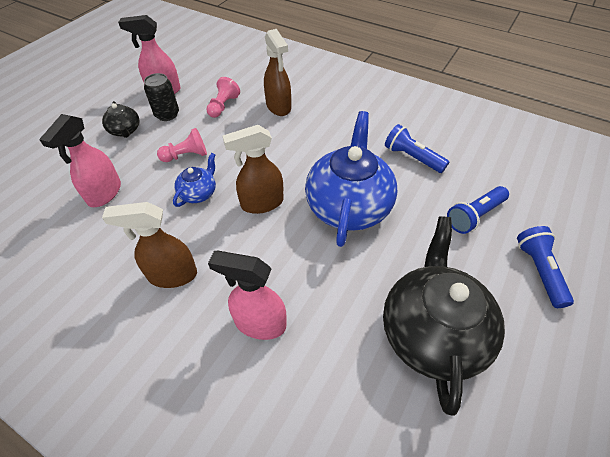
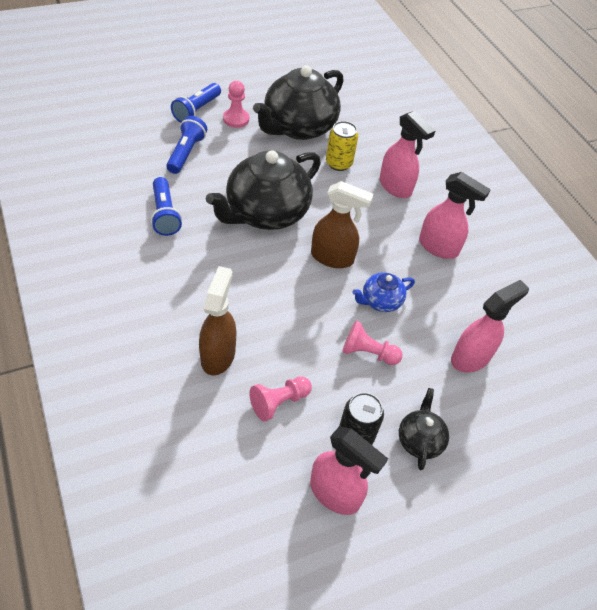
camera: 150 degrees left, 0 degrees up
(172, 275) = (438, 247): brown spray bottle -> pink spray bottle
(342, 311) = (338, 163): none -> yellow can
(348, 206) = (266, 213): blue teapot -> black teapot
(474, 216) = (186, 153): blue flashlight -> blue flashlight turned 75 degrees counterclockwise
(496, 290) = (236, 119): none -> pink pawn

